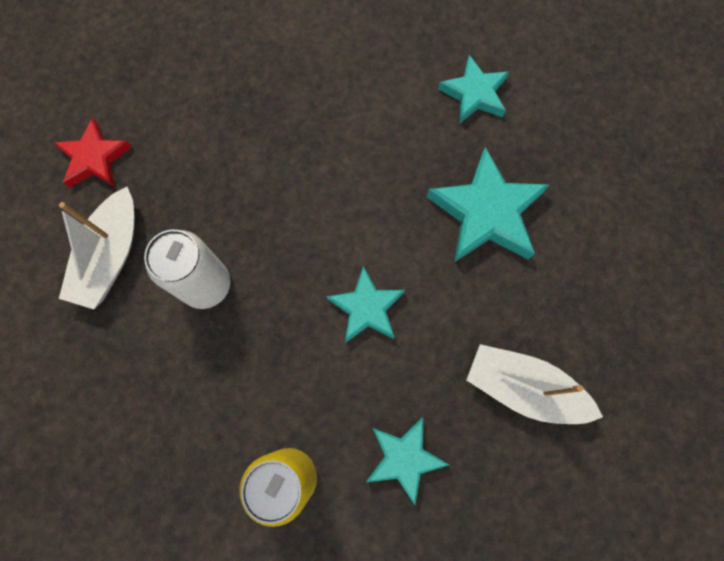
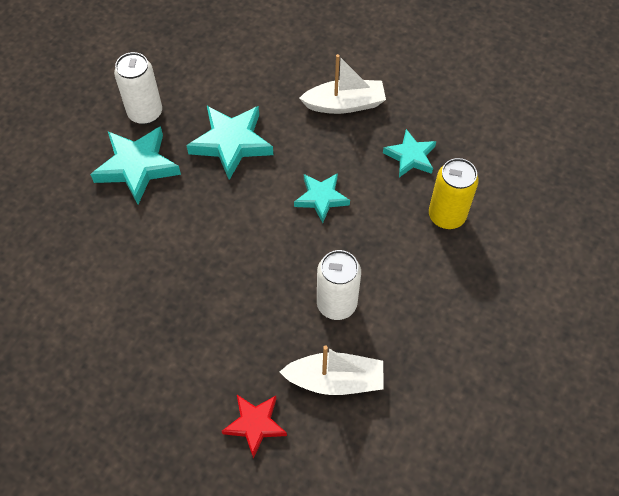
camera: 105 degrees left, 15 degrees down
(474, 94) = (137, 167): turquoise star -> turquoise star, size x1.59
(523, 387) = (344, 104): white boat -> white boat turned 105 degrees counterclockwise
(561, 116) = (145, 113): none -> white can

